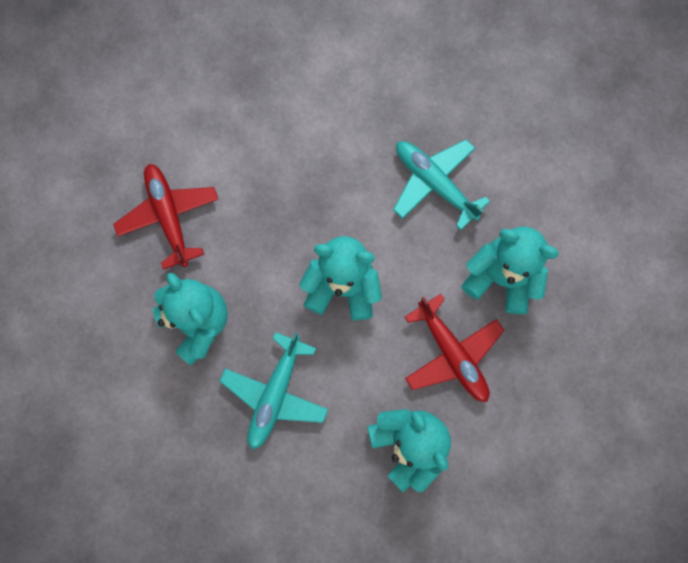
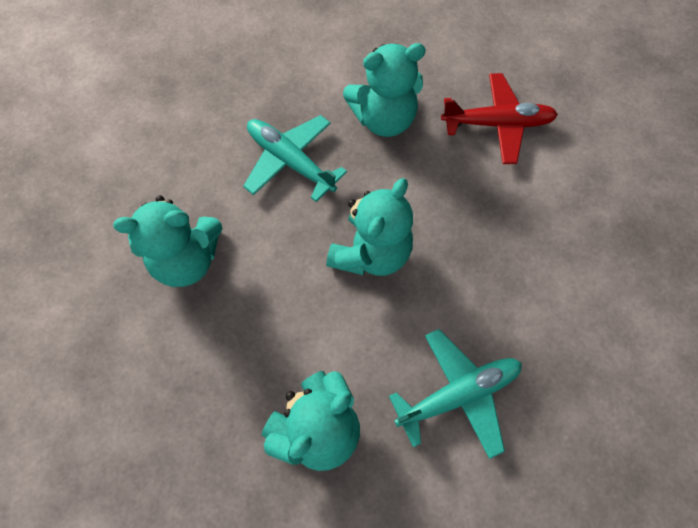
camera: 110 degrees right, 10 degrees down
(452, 354) = (256, 337): red plane -> none

